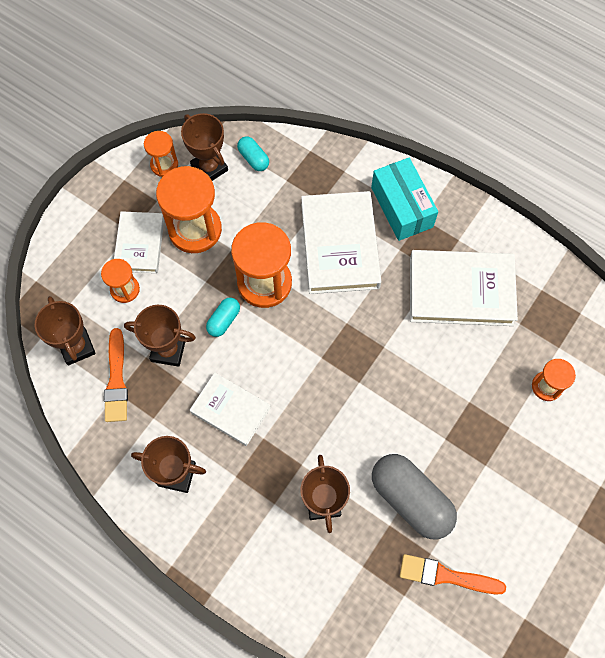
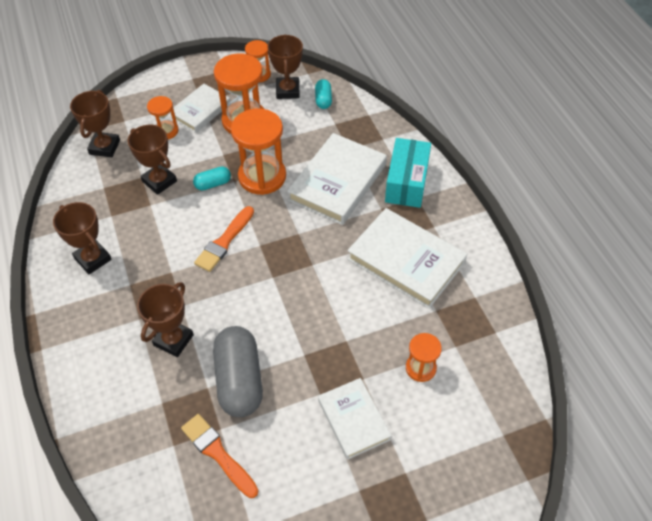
camera: 35 degrees right, 15 degrees down
(116, 380) = (110, 180): orange brush -> orange brush (224, 241)
(230, 410) = (165, 241): white book -> white book (353, 420)

